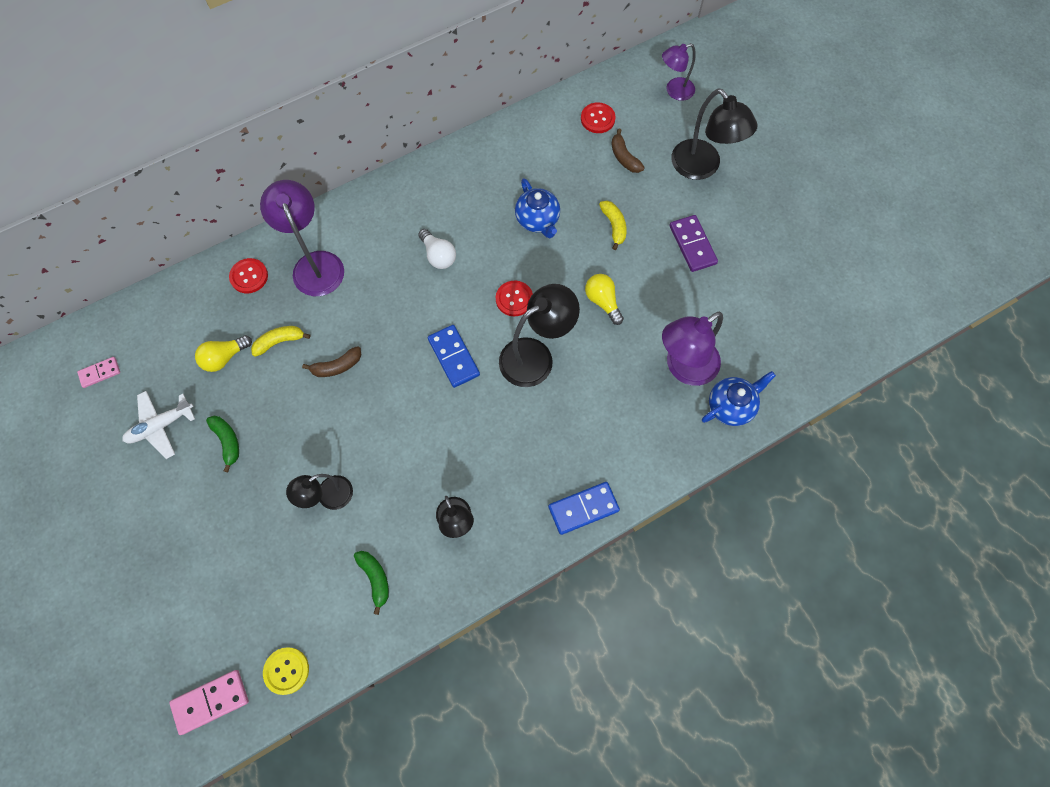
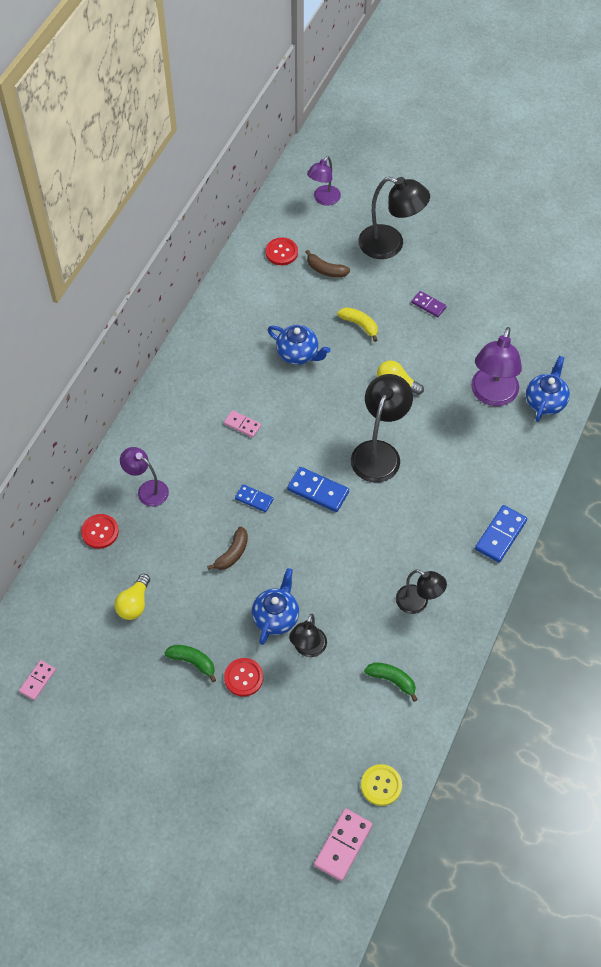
camera: 35 degrees left, 10 degrees down
(161, 426) = (127, 686): white plane -> none
(279, 342) = (170, 564): yellow banana -> none
(315, 264) = (147, 490): purple lamp -> purple lamp, size x0.61
(326, 449) = (276, 617): none -> blue teapot
(394, 329) = (254, 499): none -> blue domino
(438, 255) = (242, 425): white light bulb -> pink domino
(514, 299) = (328, 421): red button -> red button (243, 677)
(692, 245) = (428, 305): purple domino -> purple domino, size x0.62

